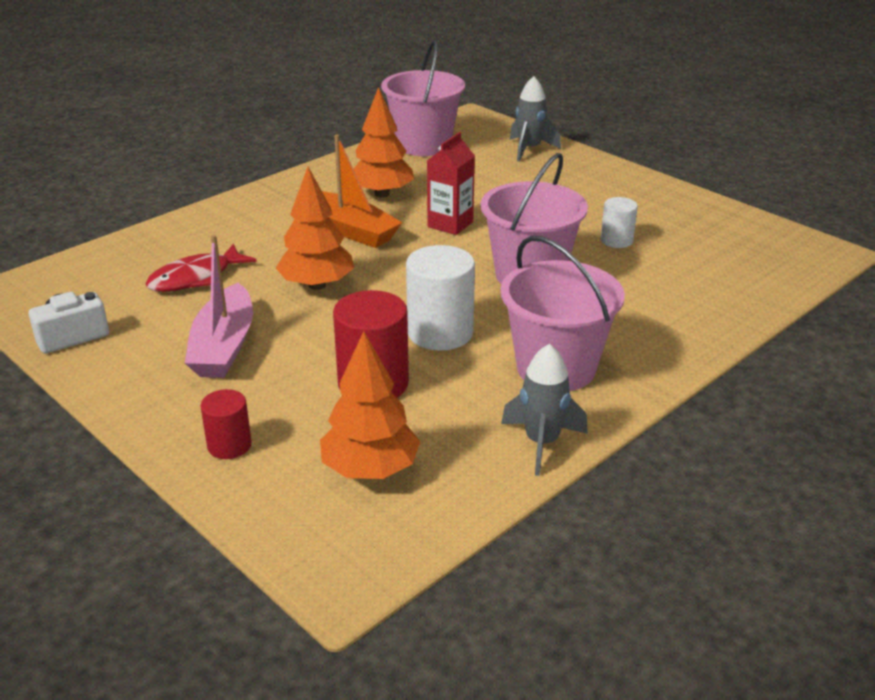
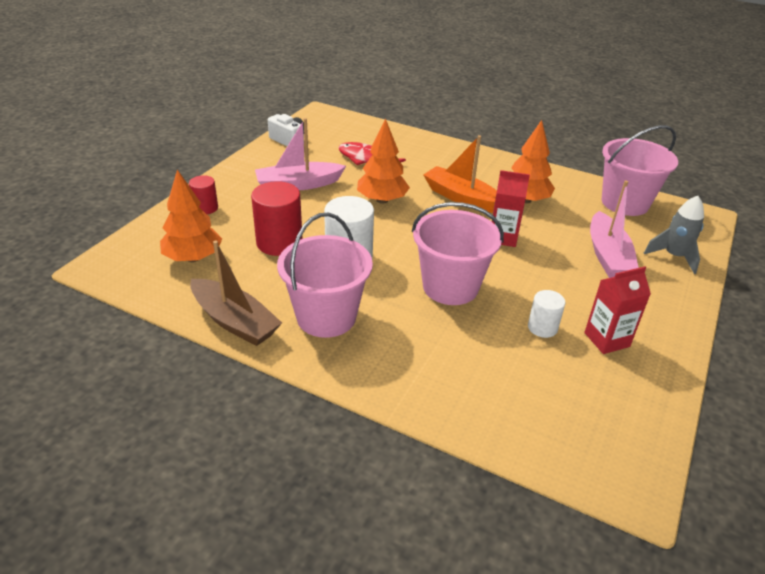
camera: 70 degrees right, 5 degrees up
(351, 230) = (462, 198): orange boat -> orange boat turned 105 degrees clockwise
(513, 179) = (607, 256): none -> pink boat
(542, 443) = (235, 321): grey rocket -> brown boat
(643, 214) = (606, 339): none -> red carton

